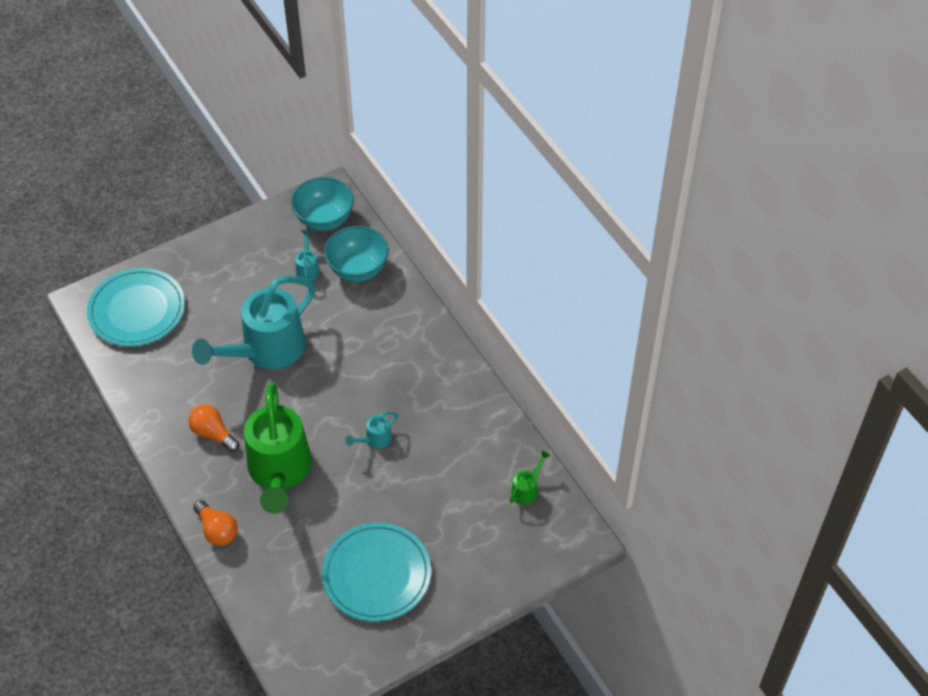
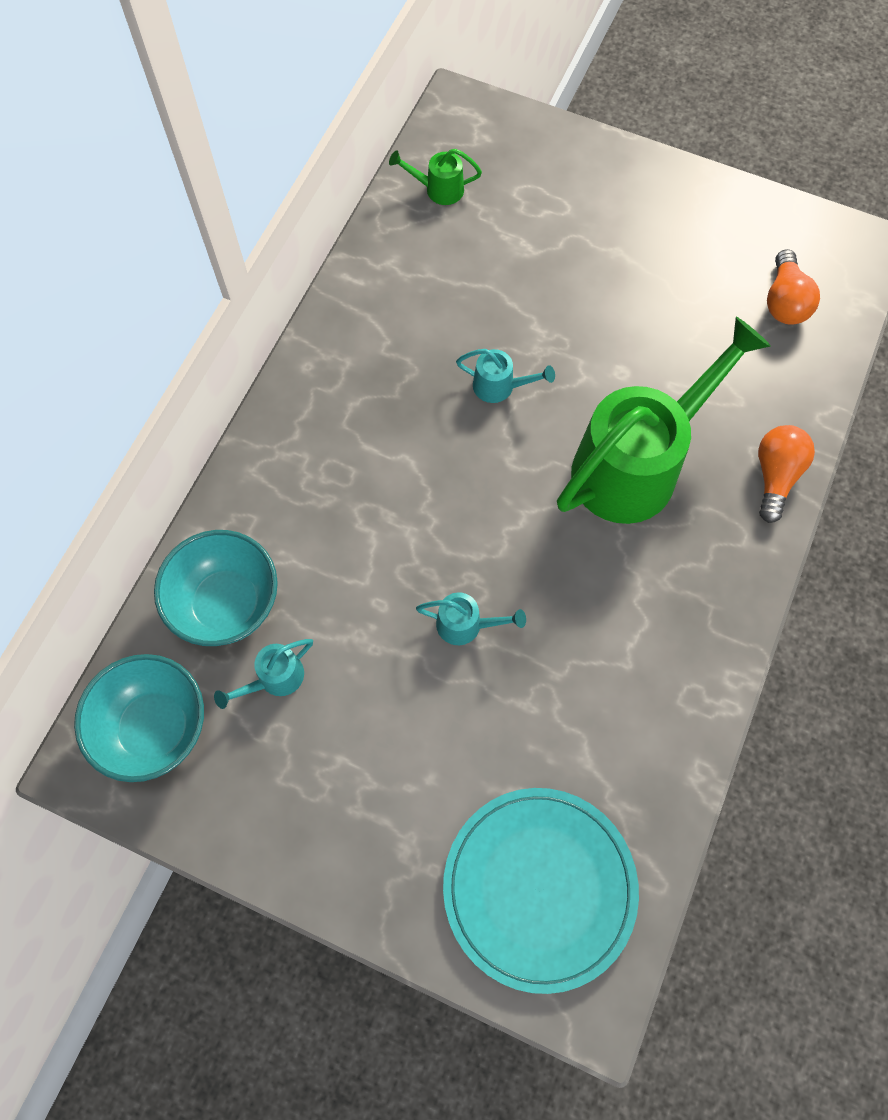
camera: 125 degrees left, 15 degrees up
(213, 434) = (652, 590): orange light bulb -> orange light bulb (784, 301)
(266, 350) = (466, 625): turquoise watering can -> turquoise watering can, size x0.40
(376, 574) = (673, 268): turquoise plate -> none

